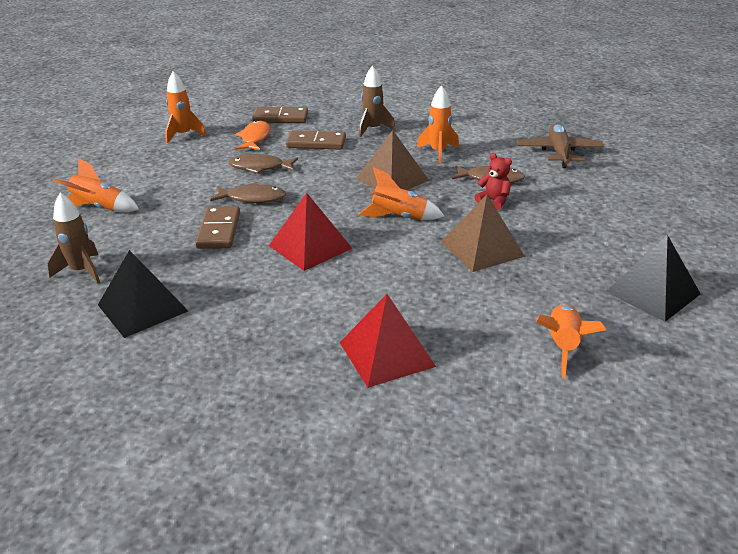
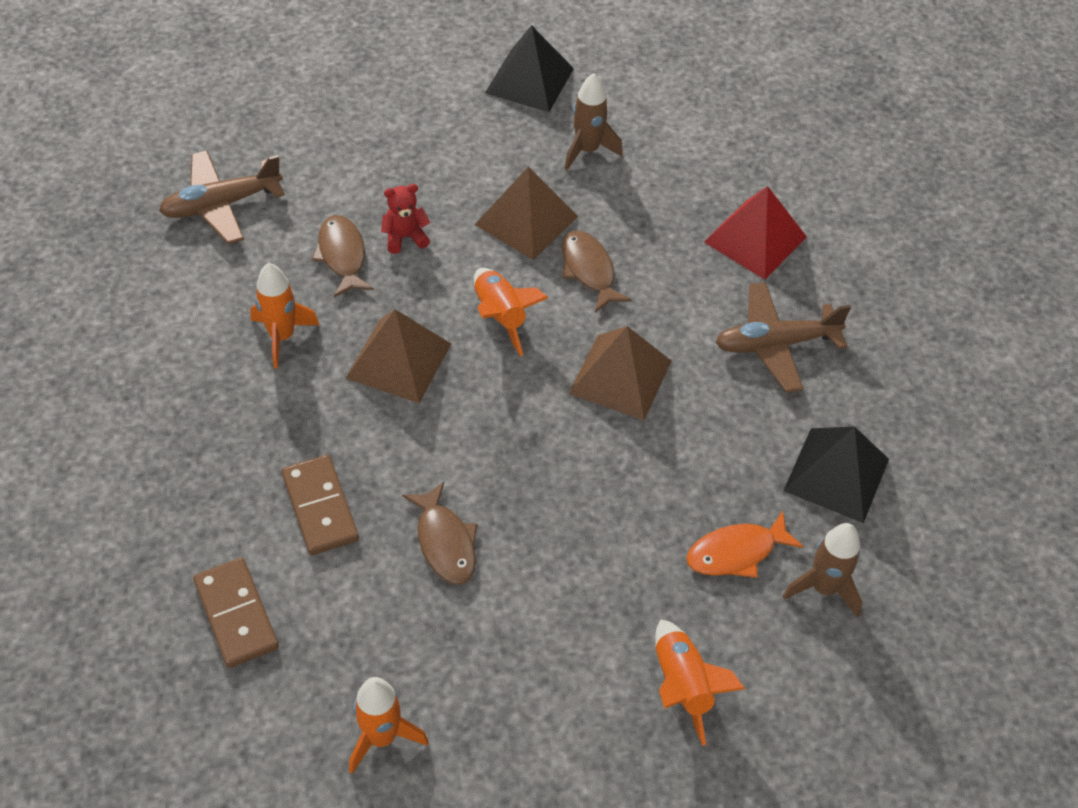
camera: 120 degrees left, 20 degrees up
(219, 230) = (645, 493): brown domino -> none
(252, 198) = (542, 500): brown fish -> brown fish (589, 270)
(255, 138) = (341, 609): orange fish -> orange fish (736, 552)
(273, 323) = (775, 344): none -> brown plane
(310, 247) = (620, 377): red pyramid -> brown pyramid
(373, 129) = (230, 450): brown rocket -> brown rocket (587, 150)
(494, 201) = (405, 237): red teddy bear -> red teddy bear turned 60 degrees clockwise
(563, 346) = (657, 126): orange rocket -> none

